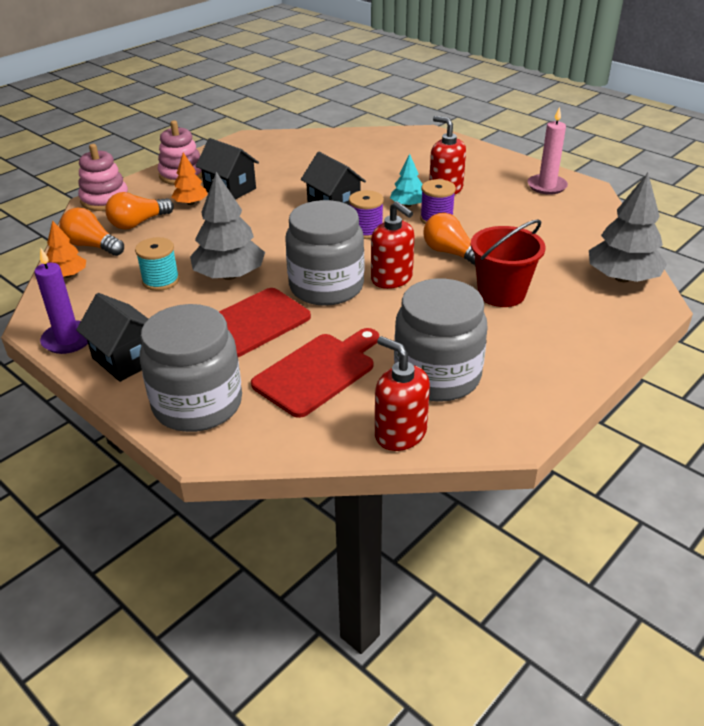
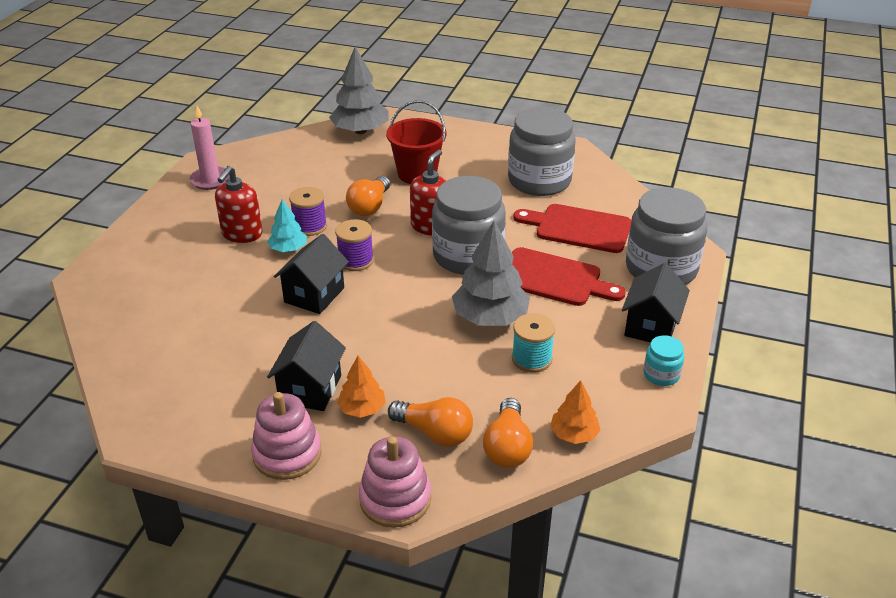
camera: 115 degrees left, 0 degrees up
(68, 340) = (661, 374): purple candle -> turquoise jar
(400, 433) = (606, 182): red soap dispenser -> none

